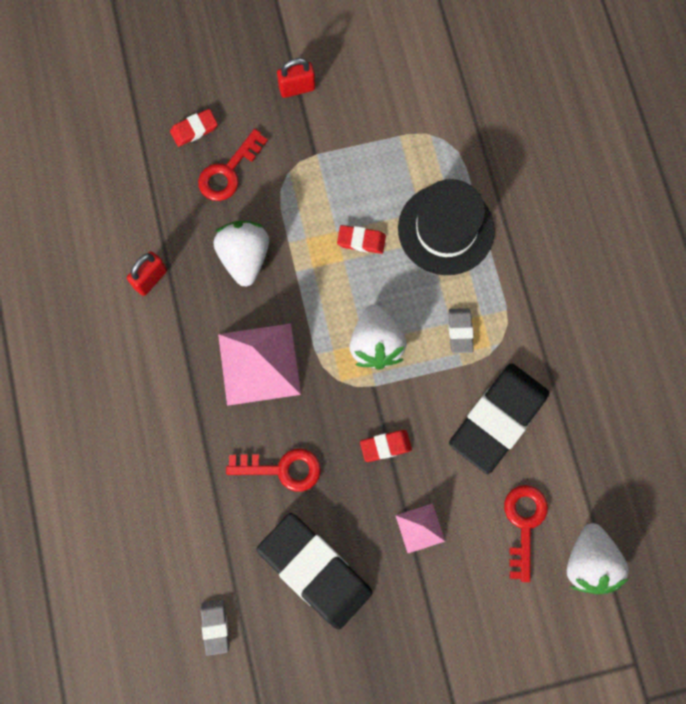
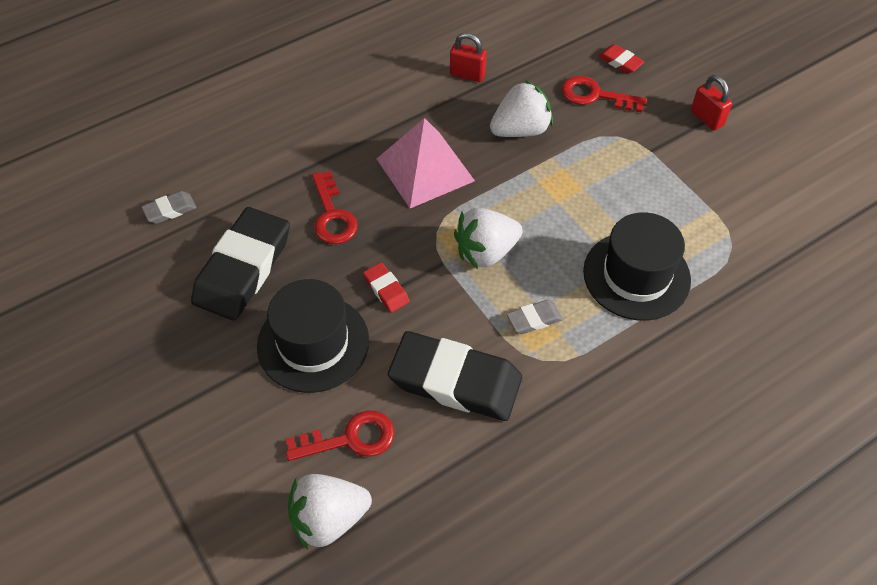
camera: 70 degrees right, 20 degrees down
(361, 241) = (585, 210): red eraser -> none
(420, 528) = (313, 343): pink pyramid -> black hat

